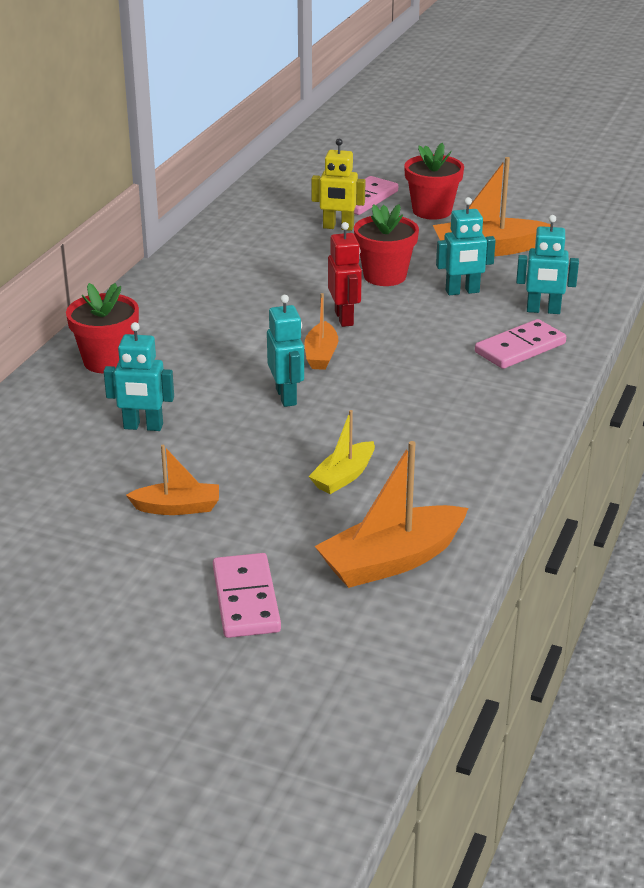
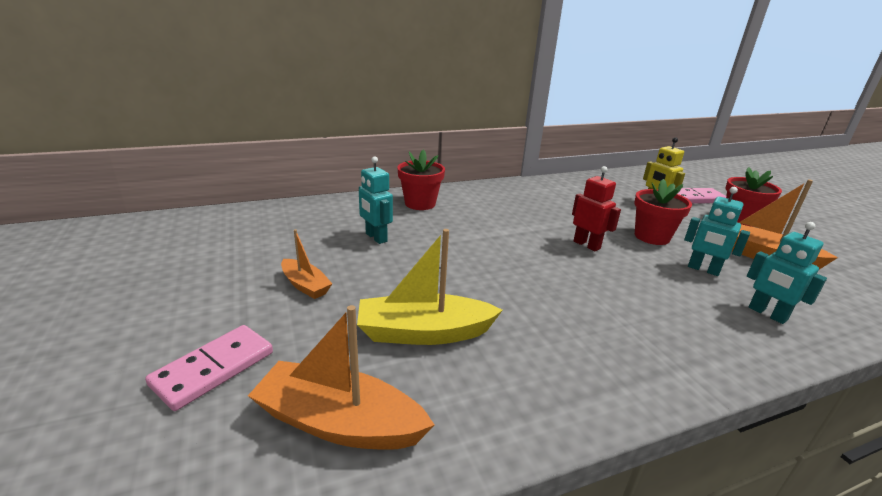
camera: 45 degrees right, 5 degrees down
(286, 396) = (477, 265): turquoise robot -> none
(321, 355) = (538, 255): orange boat -> none
(343, 476) = (424, 332): yellow boat -> yellow boat, size x1.71
(344, 318) = (587, 245): red robot -> red robot turned 75 degrees counterclockwise
(520, 348) = (707, 328): pink domino -> none

